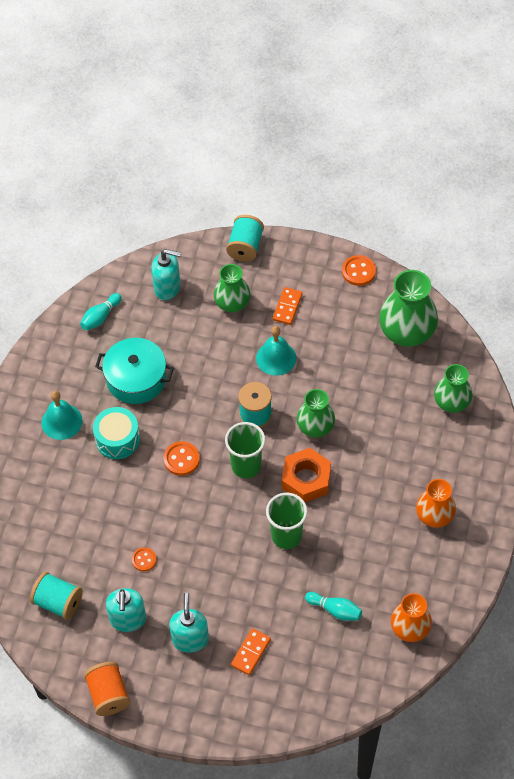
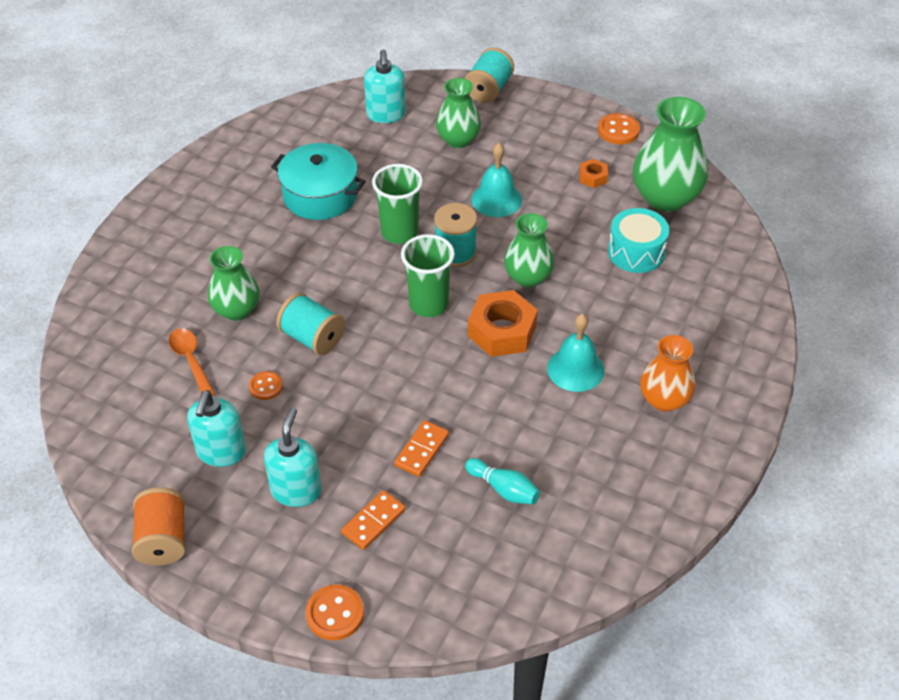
camera: 10 degrees right, 10 degrees down
(58, 602) = (138, 416): turquoise spool -> turquoise spool (312, 338)
(61, 421) = (216, 224): turquoise bell -> turquoise bell (575, 369)
(81, 548) = (191, 360): none -> orange spoon
(100, 317) = (299, 130): turquoise bowling pin -> none
(117, 439) = (277, 252): turquoise drum -> turquoise drum (636, 252)
(167, 287) = (386, 114): turquoise soap dispenser -> turquoise soap dispenser turned 60 degrees clockwise
(181, 459) = (349, 285): orange button -> orange button (335, 614)
(286, 536) = (460, 390): green cup -> green cup (399, 232)
(287, 307) = (523, 152): orange domino -> orange domino (421, 450)
(347, 322) = (593, 177): none -> orange nut
(410, 628) = (603, 531): orange vase -> none
(451, 403) = (710, 278): green vase -> green vase (236, 310)

